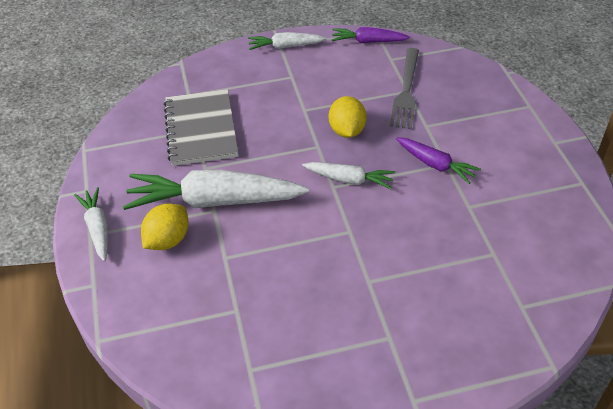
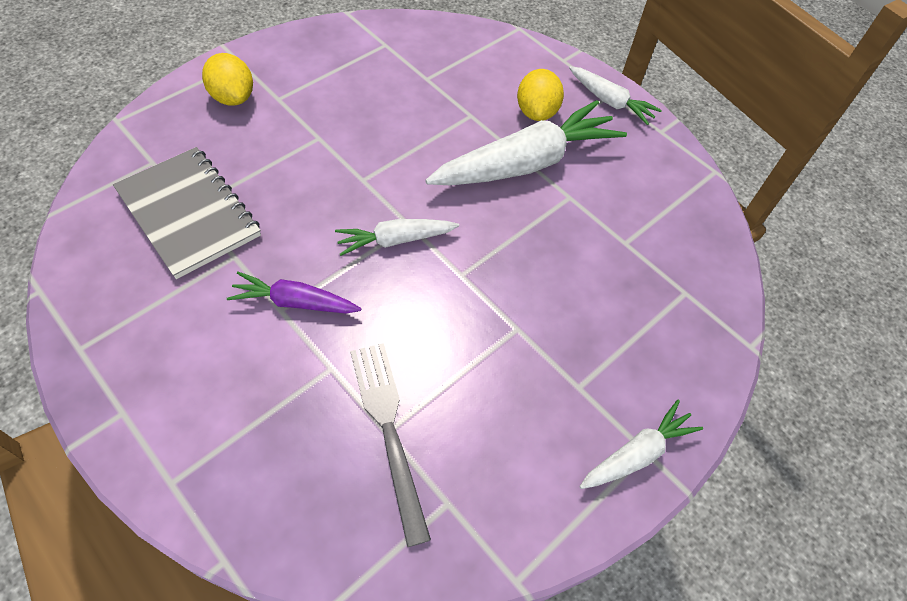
camera: 145 degrees right, 10 degrees up
(201, 129) = (620, 245): grey notebook -> grey notebook (188, 213)
(347, 131) = (438, 313): yellow lemon -> yellow lemon (233, 97)
(368, 41) = (510, 535): purple carrot -> none

